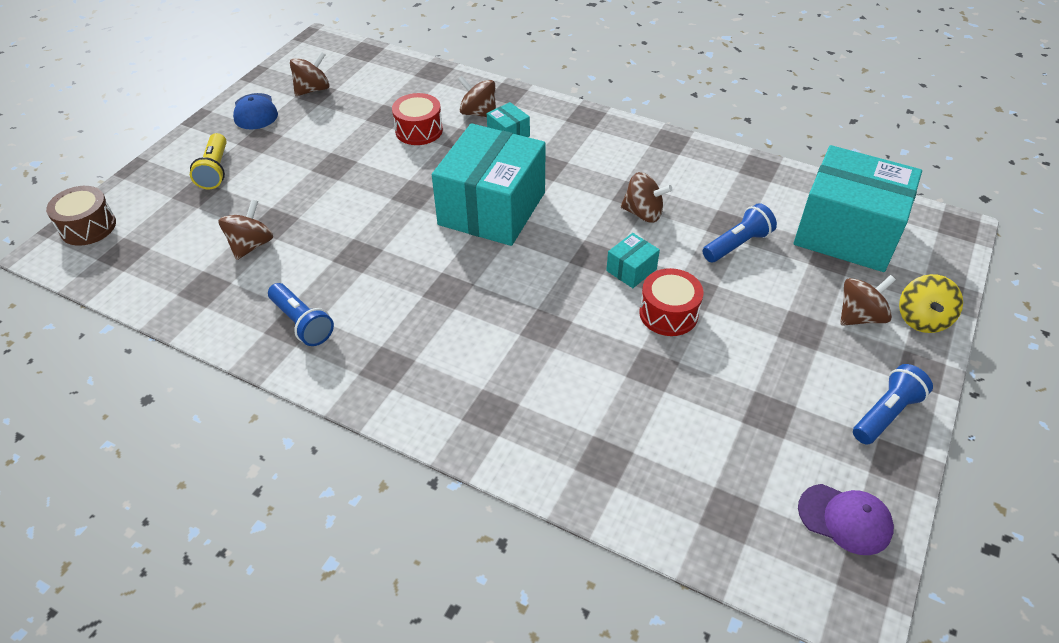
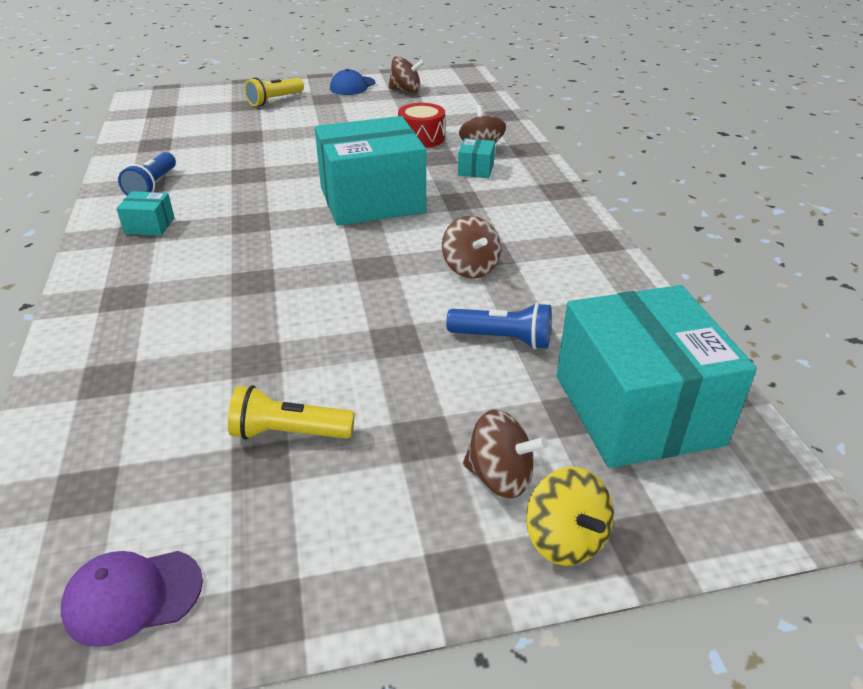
camera: 50 degrees right, 10 degrees down
(88, 227) = (174, 93): brown drum -> none
(251, 245) = (214, 139): brown spinning top -> none
(631, 270) = (381, 293): turquoise box -> turquoise box (149, 226)
(668, 313) = (344, 337): red drum -> none
(750, 387) = (289, 433): none -> yellow flashlight
(845, 519) = (132, 596): purple cap -> purple cap turned 90 degrees clockwise
(886, 414) = (347, 568): blue flashlight -> none
(922, 319) = (565, 539): yellow spinning top -> yellow spinning top turned 90 degrees counterclockwise

